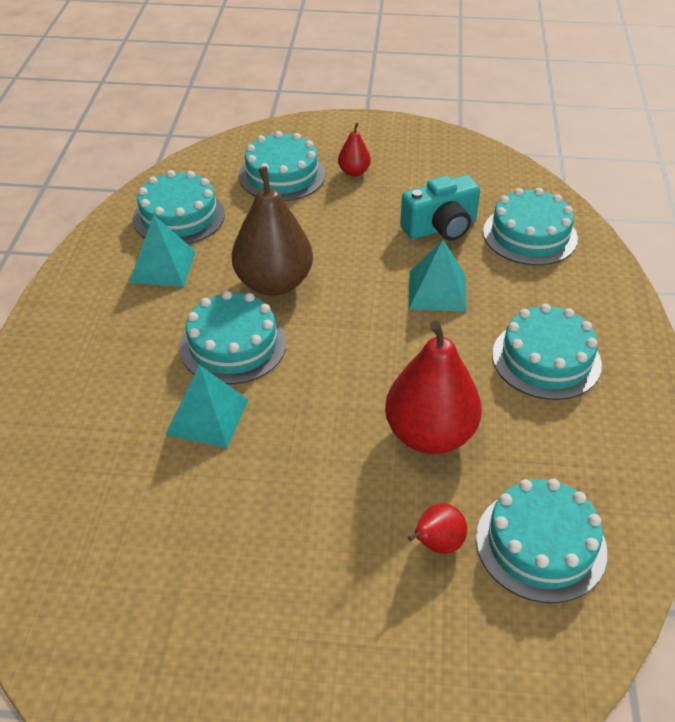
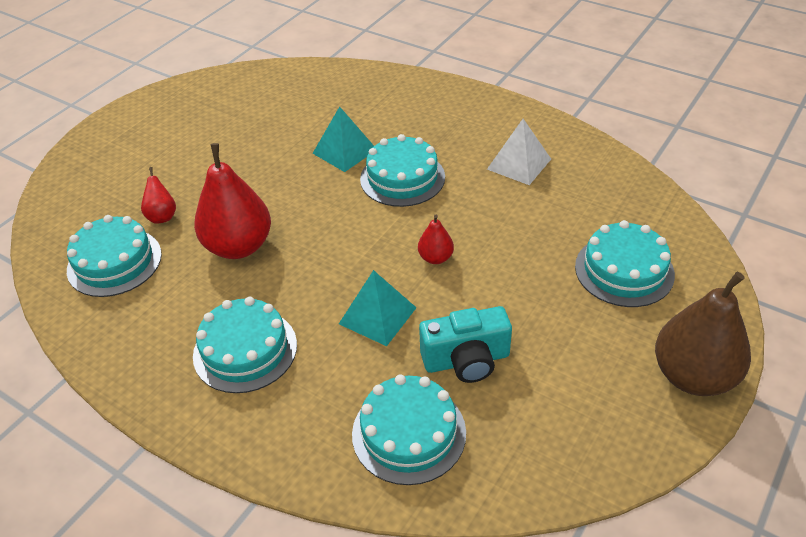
camera: 120 degrees right, 0 degrees up
(163, 266) = (519, 164): turquoise pyramid -> white pyramid
(179, 216) = (585, 186): turquoise cake -> none
(274, 283) = (458, 217): brown pear -> brown pear (693, 376)
(354, 172) = (605, 329): red pear -> red pear (435, 258)
(441, 228) = (466, 360): turquoise camera -> turquoise camera turned 105 degrees counterclockwise

